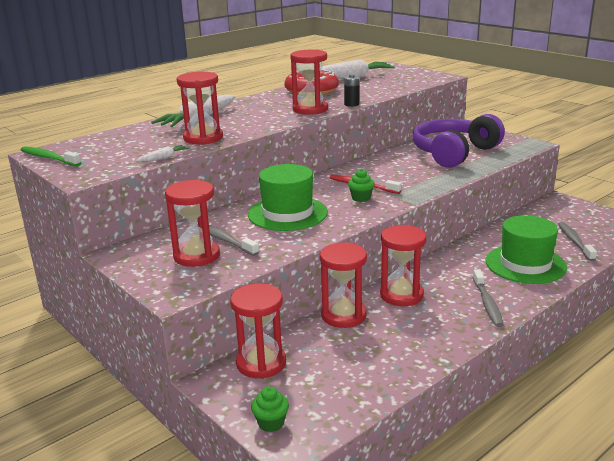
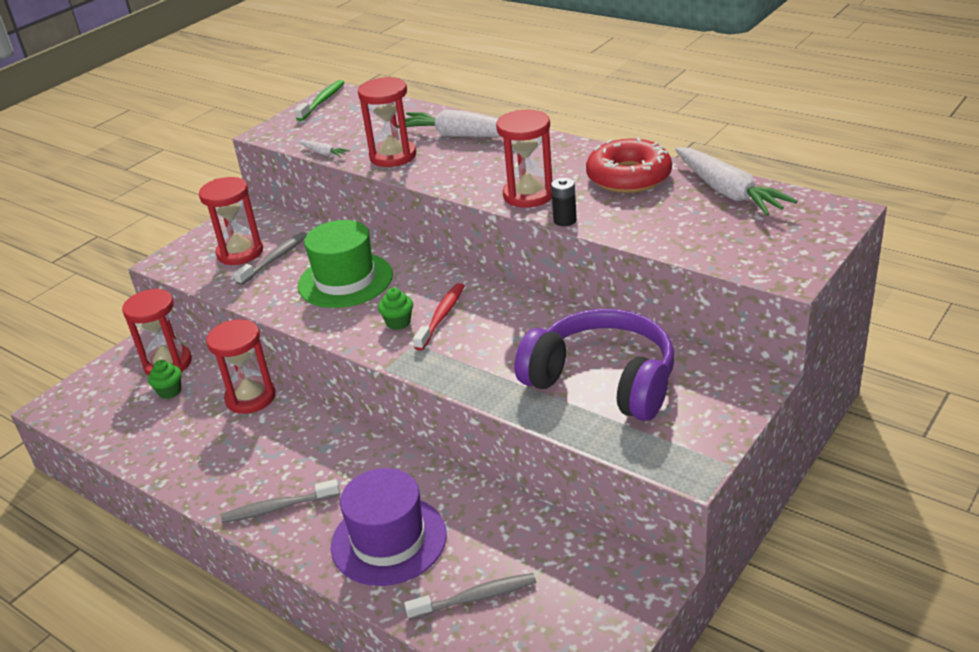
camera: 80 degrees right, 10 degrees up
(271, 423) = (81, 390): green cupcake -> green cupcake (170, 391)
(401, 295) = (296, 433): red hourglass -> none
(525, 264) = (389, 540): green hat -> purple hat

